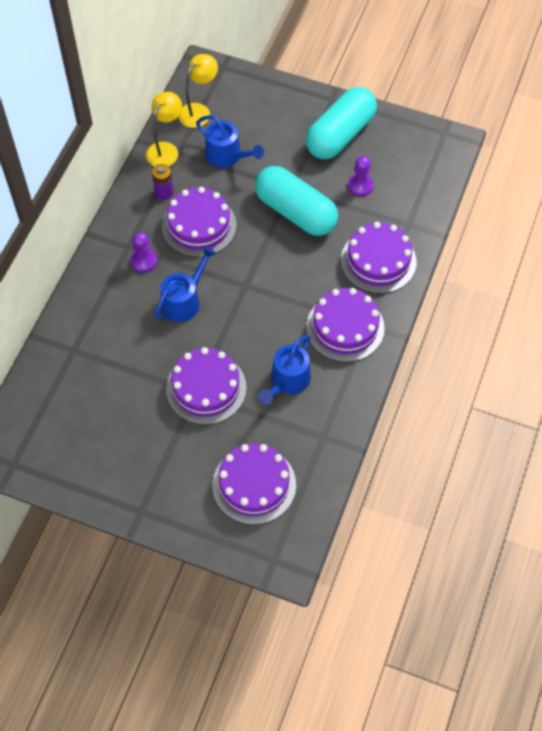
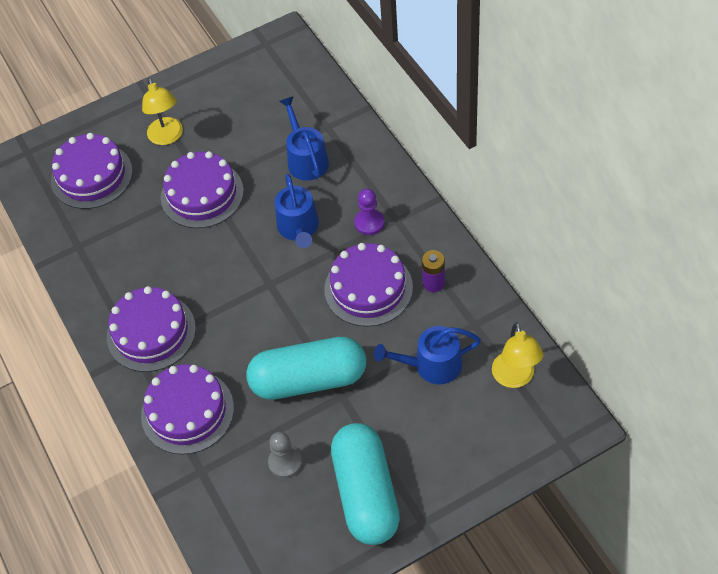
camera: 135 degrees right, 5 degrees down
(165, 149) = (487, 316): yellow lamp -> yellow lamp (167, 137)
(288, 381) = (148, 254): blue watering can -> blue watering can (306, 159)
(360, 186) = (285, 462): purple pawn -> grey pawn

